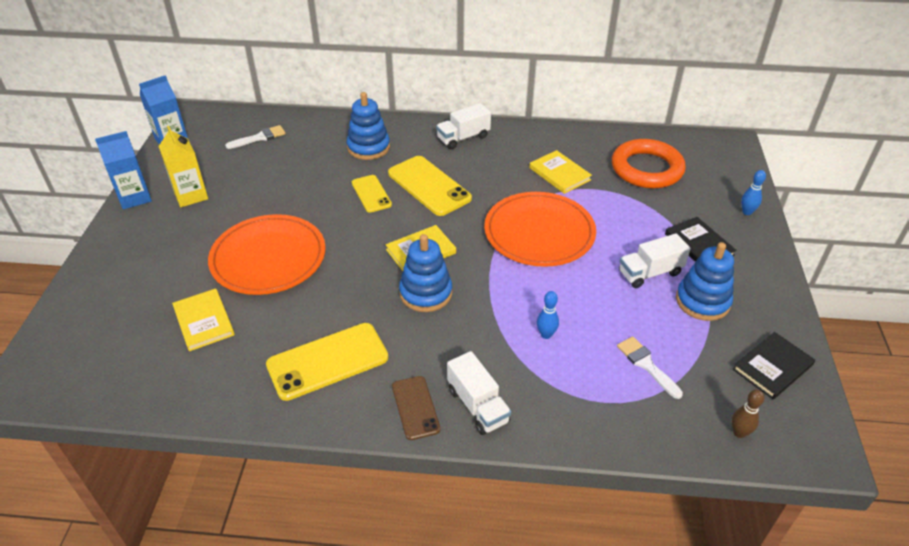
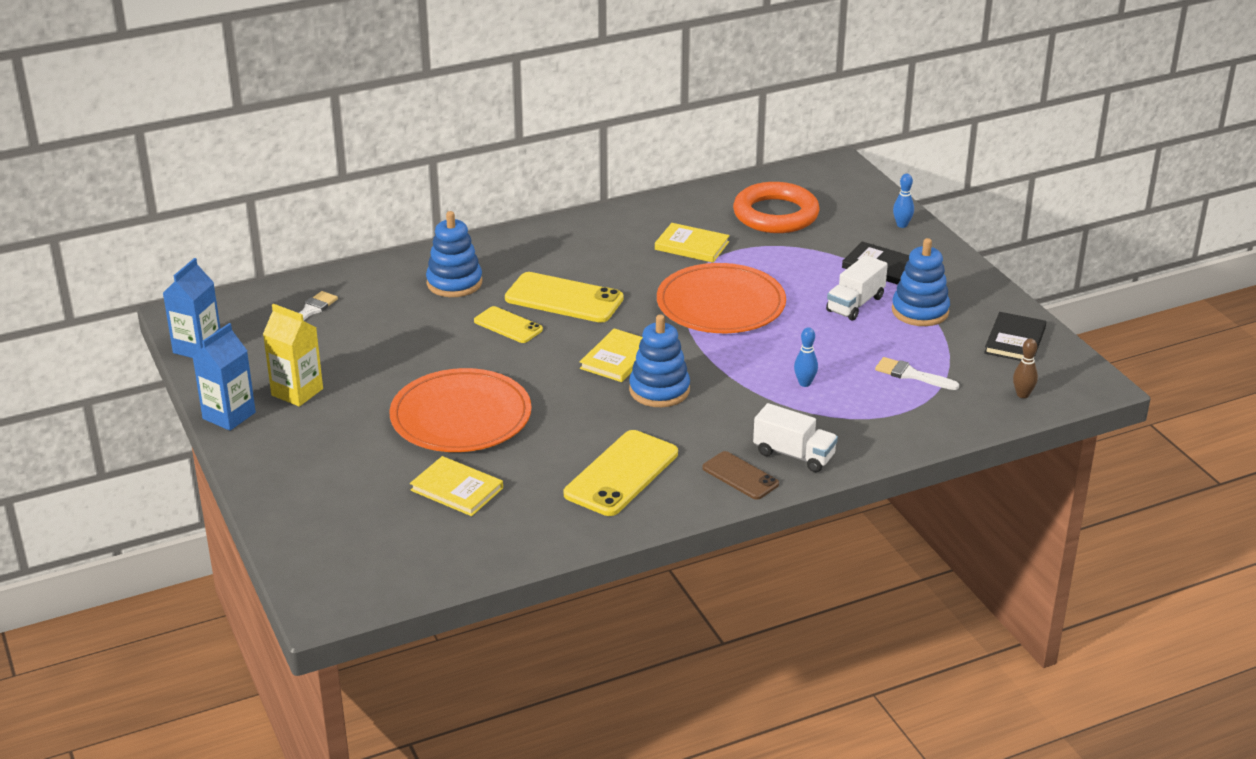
camera: 30 degrees left, 10 degrees down
(463, 138) = (553, 242): white truck -> none

